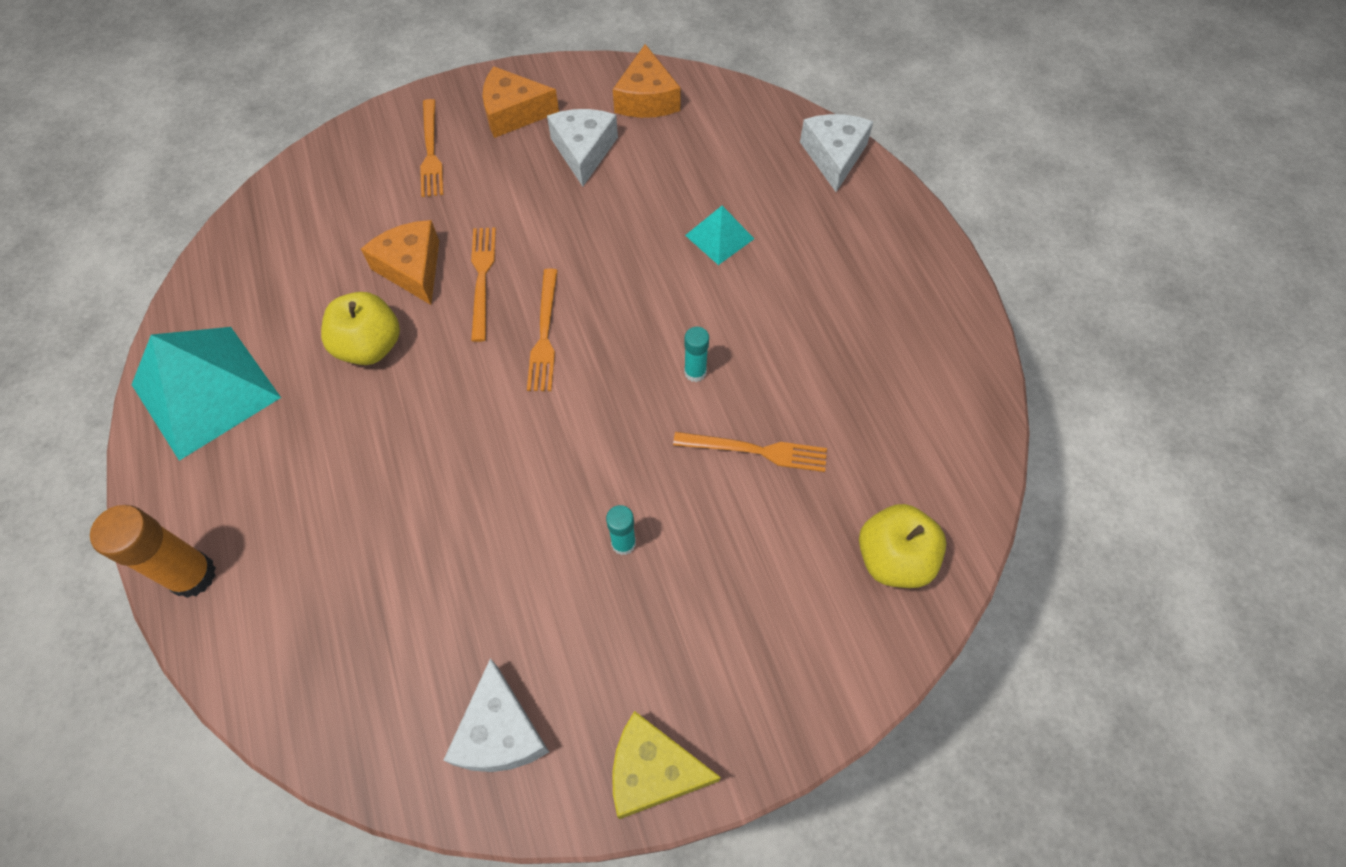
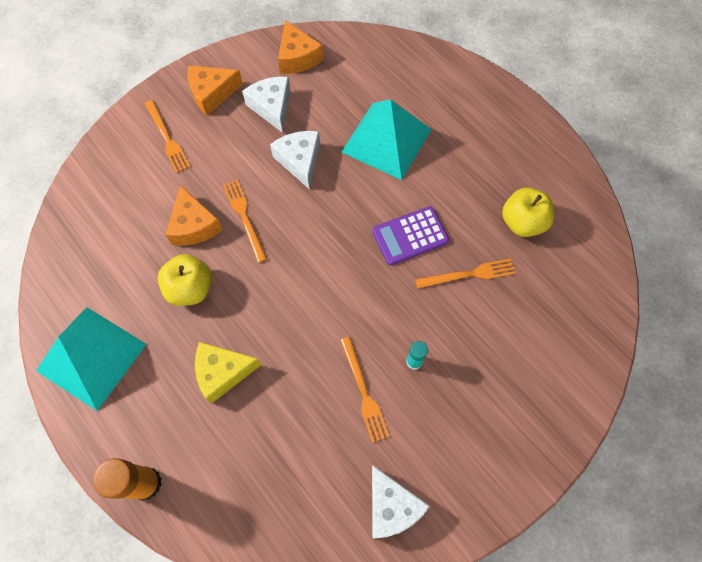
camera: 20 degrees left, 5 degrees up
(412, 268) = (194, 225): orange cheese -> orange cheese turned 150 degrees counterclockwise
(544, 334) = (303, 242): orange fork -> orange fork (364, 392)
(653, 771) = (492, 493): yellow cheese -> yellow cheese (223, 372)
(695, 372) = (410, 236): turquoise glue stick -> purple calculator
(719, 236) = (386, 140): turquoise pyramid -> turquoise pyramid, size x2.01
(834, 156) = (435, 63): white cheese -> white cheese (300, 161)
(893, 558) = (576, 313): yellow apple -> yellow apple (522, 222)

